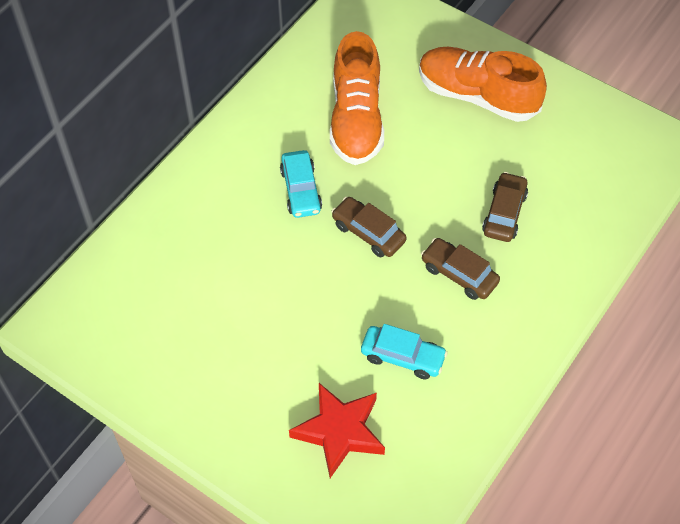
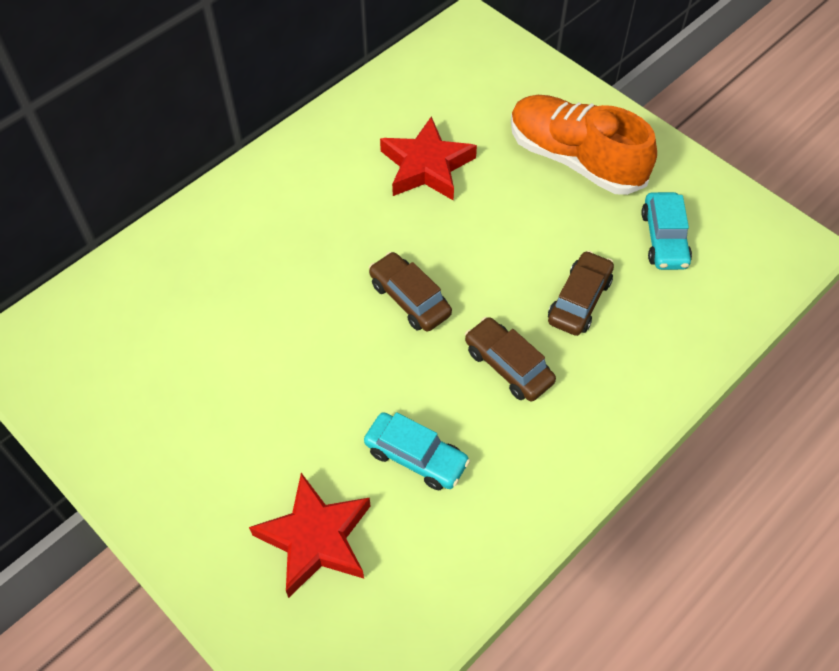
camera: 10 degrees right, 0 degrees up
(301, 190) = (342, 237): turquoise car -> turquoise car (664, 239)
(356, 119) = (426, 166): orange shoe -> red star

